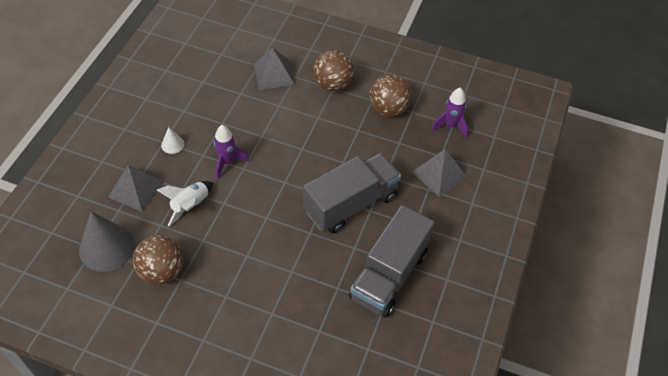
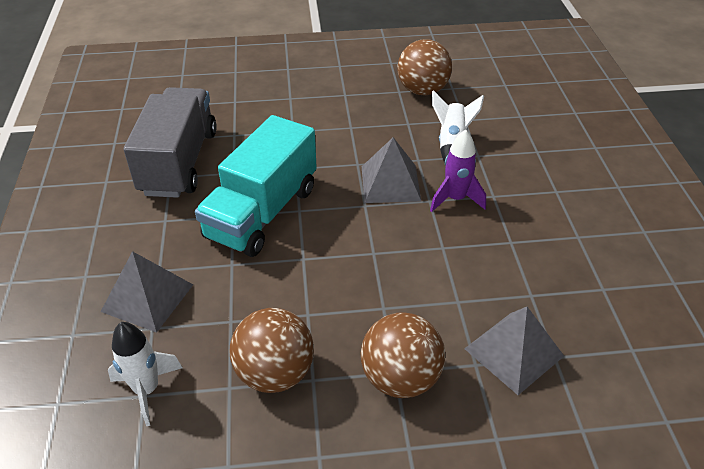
camera: 155 degrees right, 10 degrees down
(106, 247) = (494, 88): grey cone -> none
(136, 189) = (525, 137): grey pyramid -> grey pyramid (390, 183)
(172, 144) = (542, 192): white cone -> none
(351, 204) = (262, 213): grey truck -> turquoise truck
(451, 126) = (147, 390): purple rocket -> white rocket

